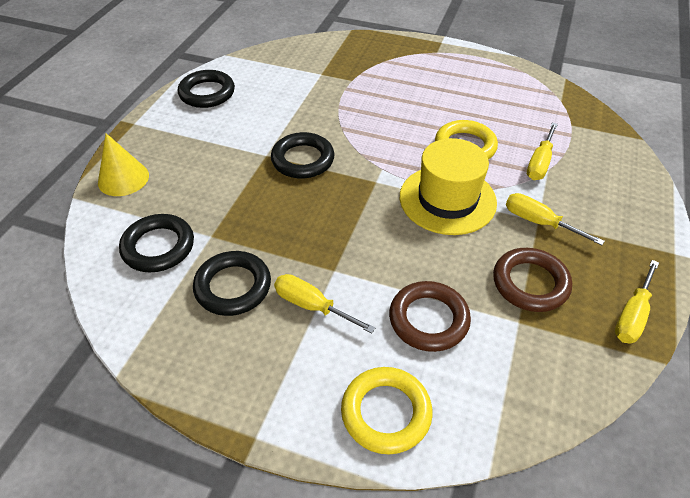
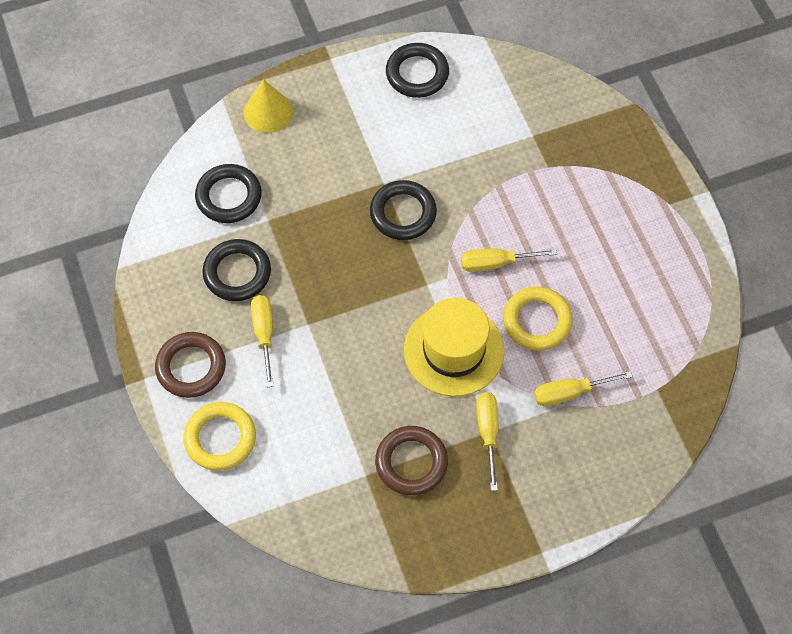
camera: 50 degrees right, 15 degrees up
(428, 319) = (316, 415): brown ring -> brown ring (191, 367)
(632, 315) = (439, 549): yellow screwdriver -> yellow screwdriver (495, 263)

